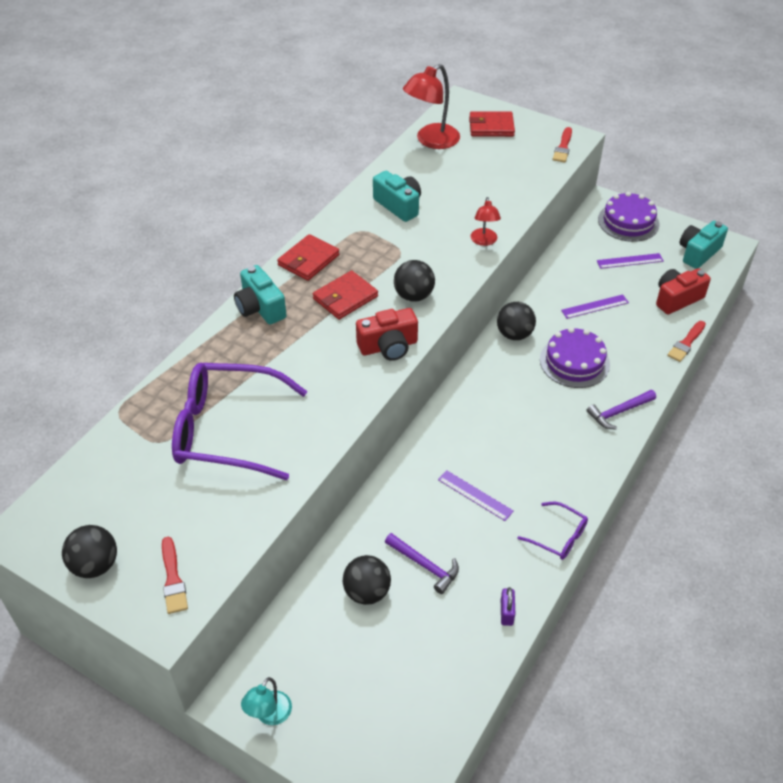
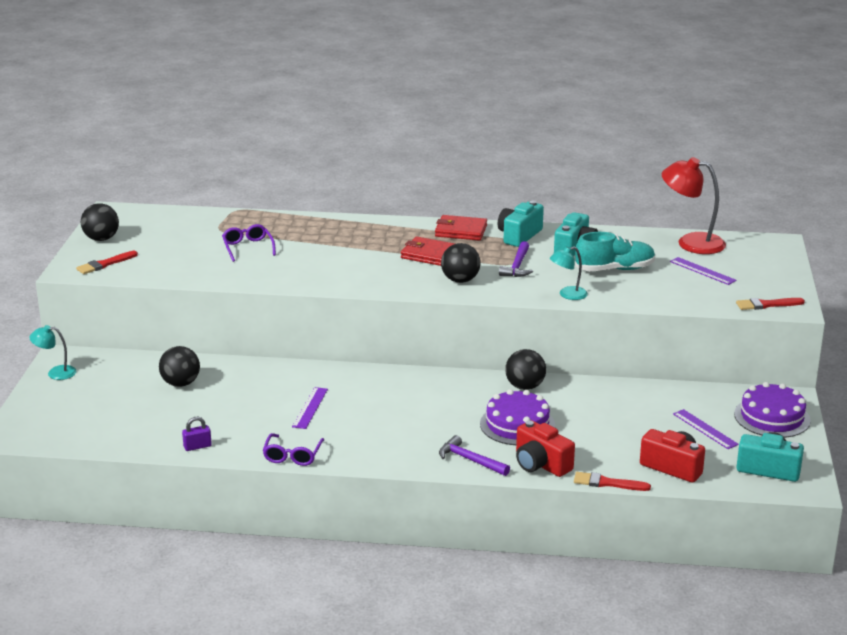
camera: 65 degrees right, 20 degrees down
(227, 430) = (248, 248): purple glasses -> purple glasses, size x0.47
(260, 308) = (386, 227): turquoise camera -> turquoise camera (519, 236)
(388, 346) = (388, 283): red camera -> red camera (541, 464)
(425, 565) = (221, 401): purple hammer -> purple hammer (517, 266)
(453, 198) = (614, 269): none -> turquoise shoe
(484, 241) = (568, 295): red lamp -> turquoise lamp
(491, 127) = (753, 264): red wallet -> none
(595, 306) = (609, 421): purple ruler -> purple ruler (702, 271)

